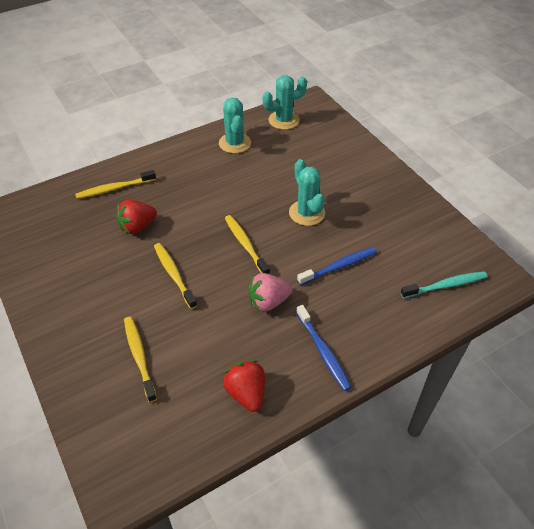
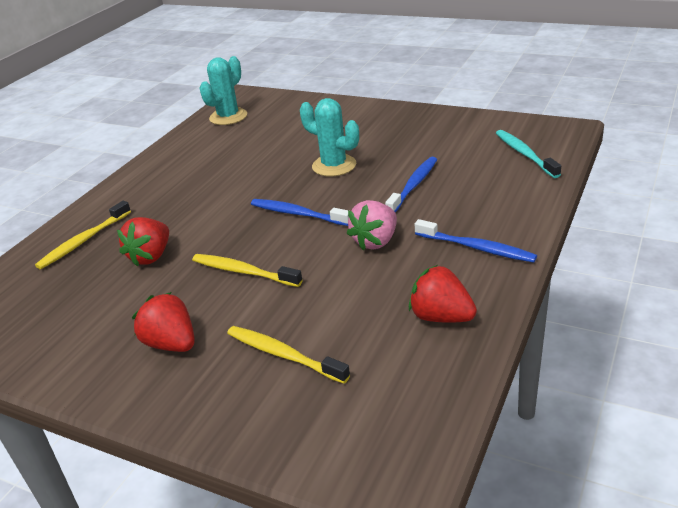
camera: 30 degrees left, 15 degrees down
(94, 305) = (171, 344): none -> red strawberry
(234, 143) = (193, 151): turquoise cactus -> none
(245, 244) = (297, 214): yellow toothbrush -> blue toothbrush
(445, 285) = (524, 154): turquoise toothbrush -> turquoise toothbrush turned 60 degrees counterclockwise

